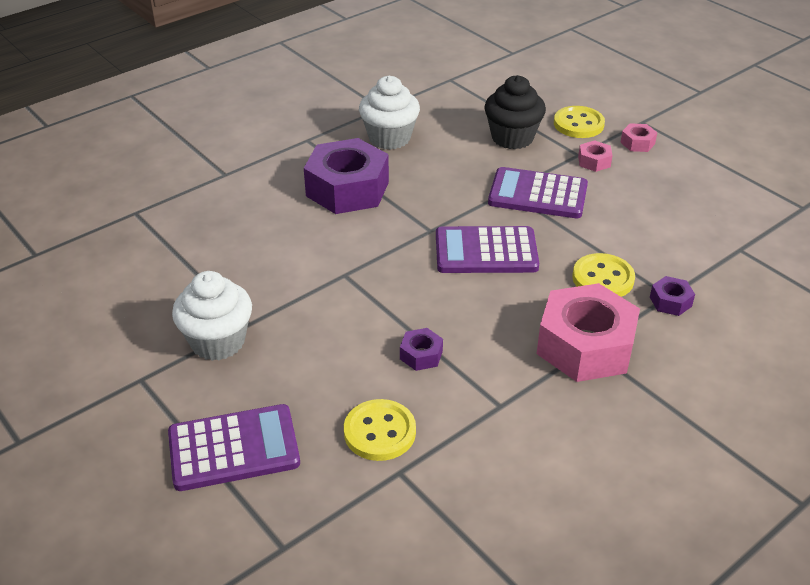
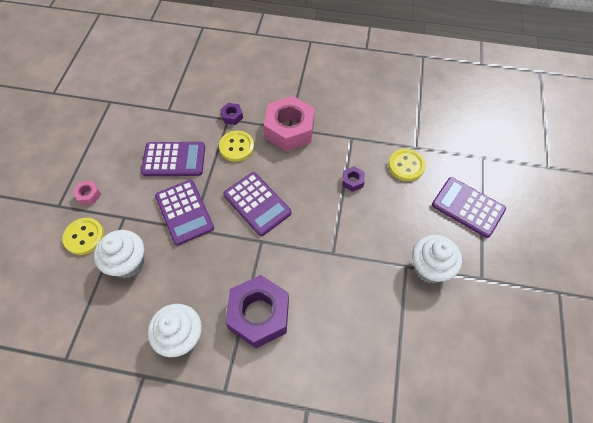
camera: 130 degrees left, 20 degrees up
(512, 138) = (128, 263): black cupcake -> white cupcake
(594, 161) = (127, 205): pink nut -> none
(633, 218) = (174, 159): none -> purple calculator

